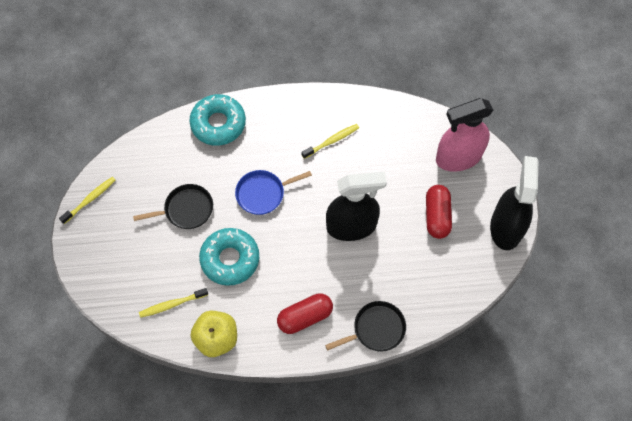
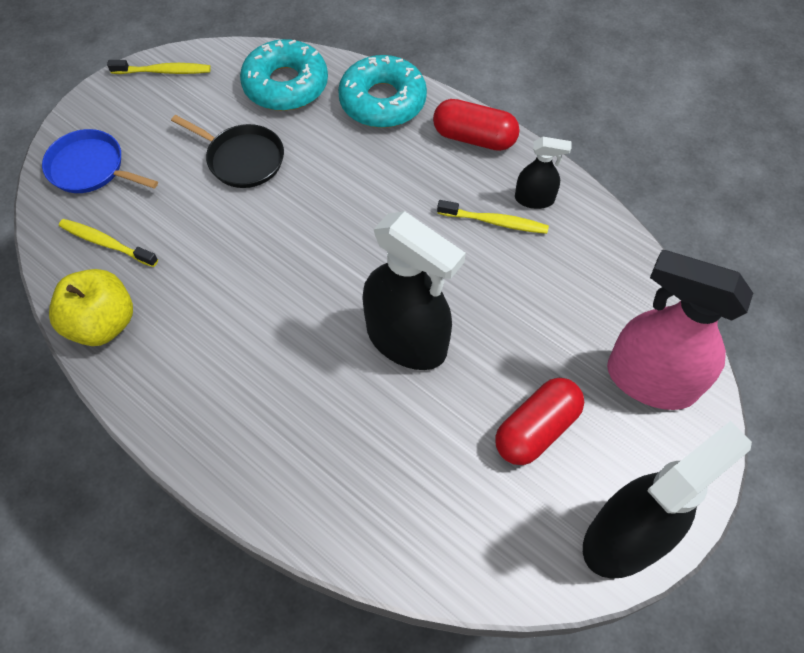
camera: 45 degrees right, 5 degrees down
(230, 259) = (223, 251): turquoise donut -> turquoise donut (285, 85)
(263, 193) = (344, 212): blue pan -> blue pan (90, 168)
(305, 317) = (224, 395): red capsule -> red capsule (474, 138)
(337, 116) = (534, 199): none -> black spray bottle
(376, 329) = (290, 498): black pan -> none

